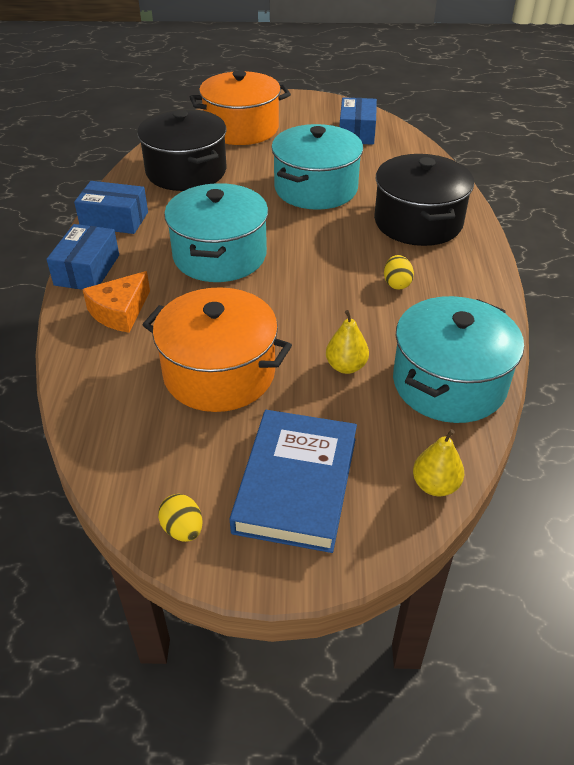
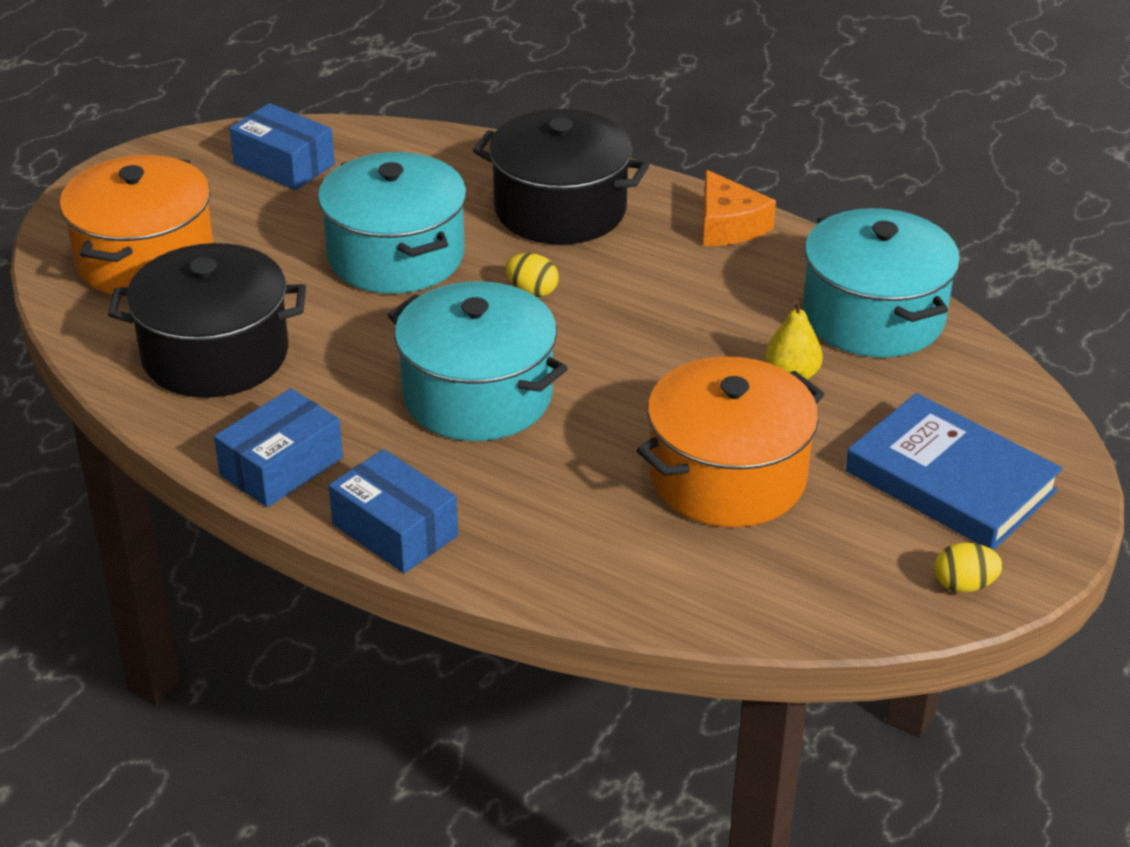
camera: 60 degrees left, 5 degrees down
(120, 312) = (528, 525): orange cheese -> orange cheese (728, 225)
(397, 284) = (672, 278): yellow egg -> yellow egg (532, 291)
(435, 485) = (1012, 389): yellow pear -> none

